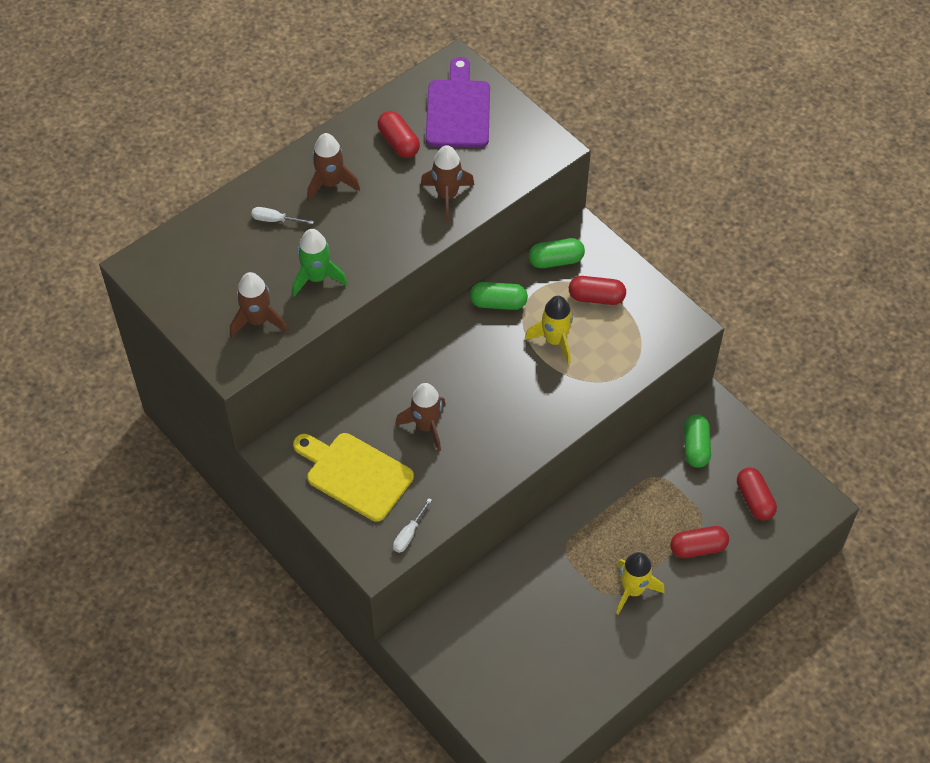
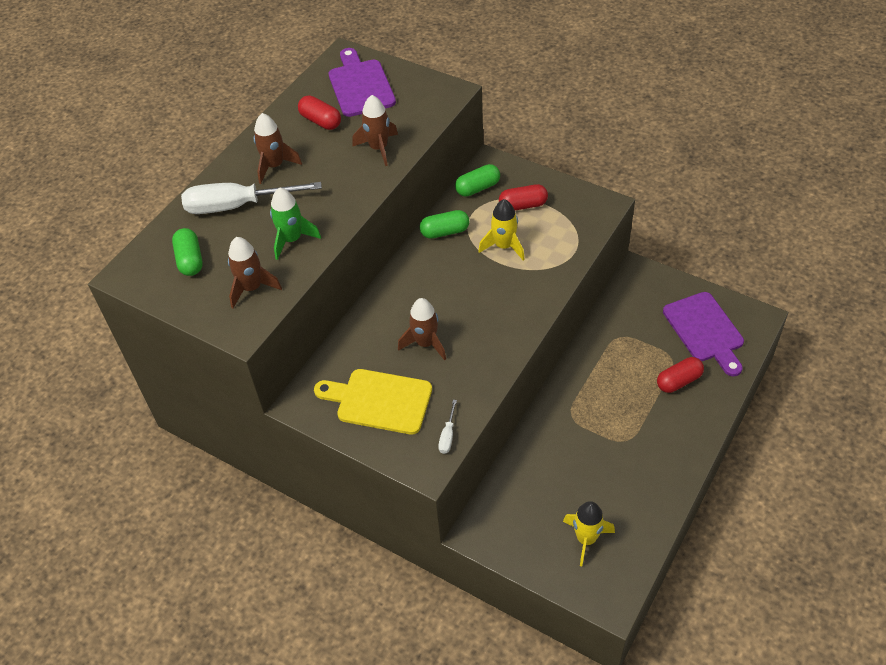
camera: 15 degrees left, 5 degrees down
(275, 220) = (237, 206): white screwdriver -> white screwdriver, size x2.39
(633, 590) = (642, 431): yellow rocket -> yellow rocket (586, 539)
(696, 447) = (640, 305): green capsule -> green capsule (190, 260)
(754, 500) = (705, 330): red capsule -> purple cutting board

